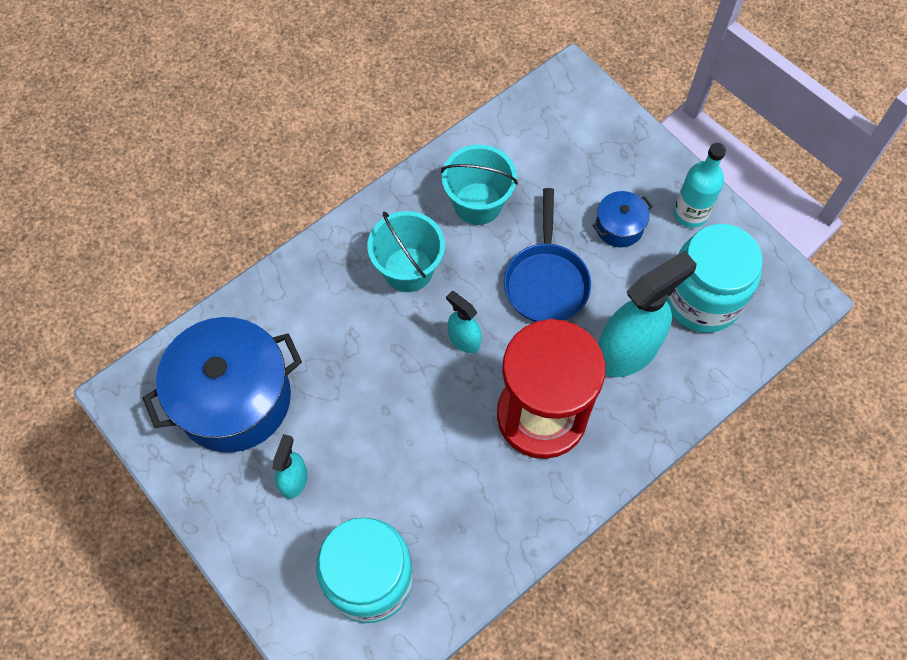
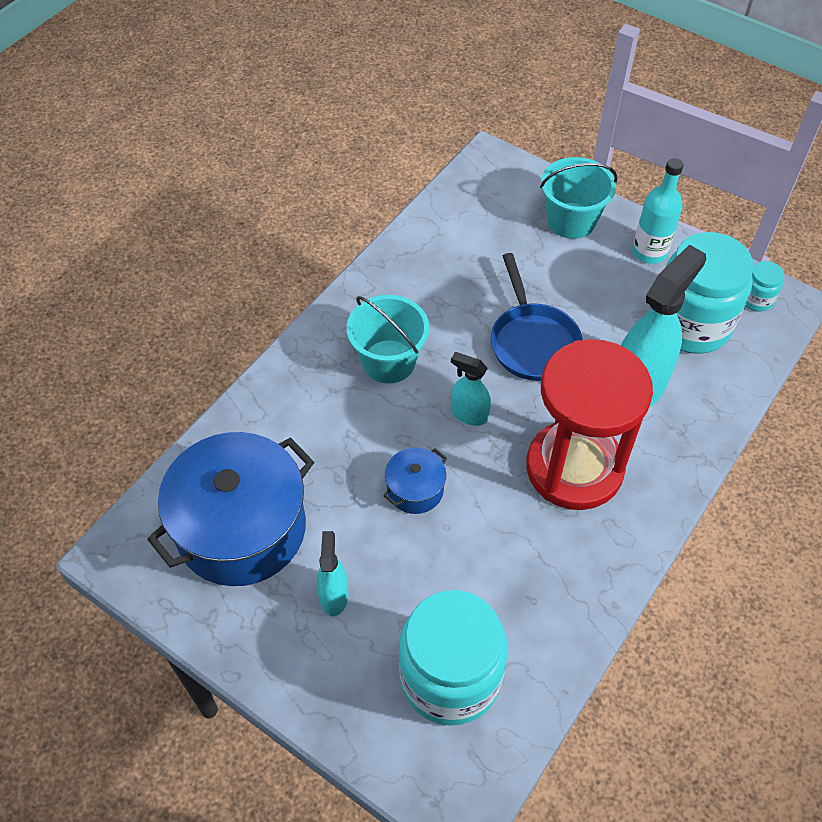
camera: 15 degrees left, 10 degrees down
(478, 203) = (439, 286): turquoise bucket -> turquoise bucket (571, 220)
(619, 227) = (586, 278): blue pot -> blue pot (415, 489)
(776, 288) = (756, 299): none -> turquoise jar

